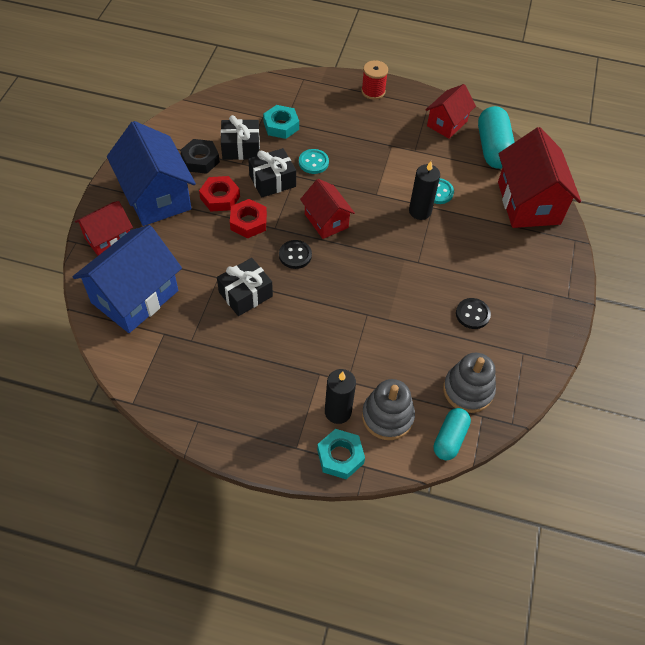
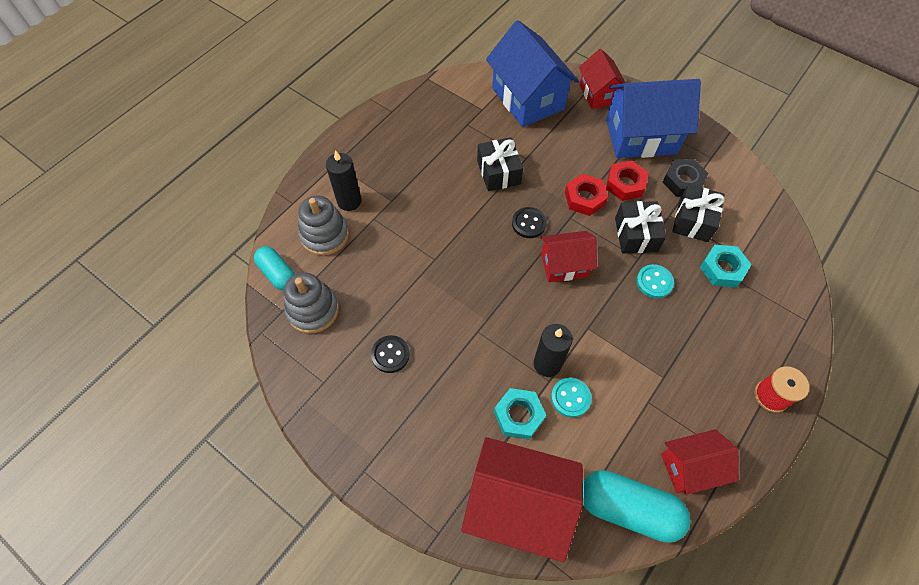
camera: 115 degrees right, 5 degrees up
(340, 456) = (310, 189): turquoise nut -> turquoise nut (519, 415)
(447, 123) = (690, 467): red house -> red house turned 75 degrees counterclockwise

